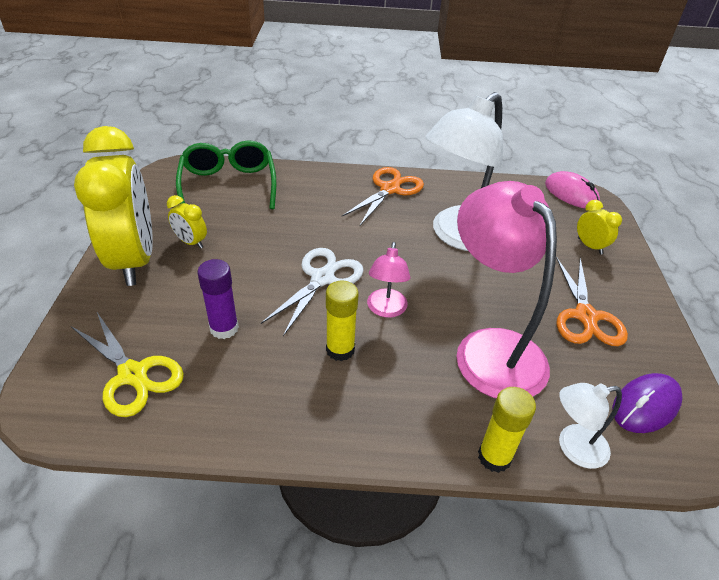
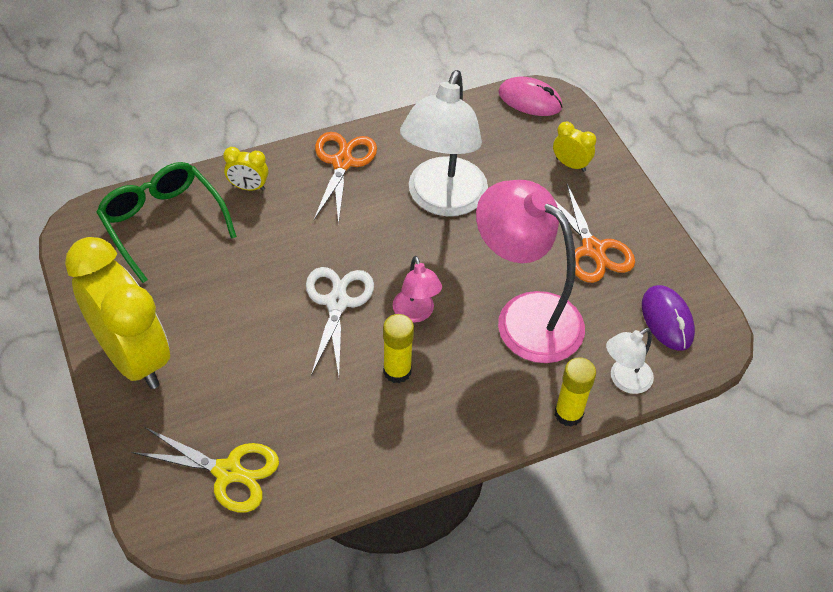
camera: 25 degrees left, 10 degrees up
(191, 242) = (176, 313): yellow clock -> yellow clock (248, 187)
(224, 328) = (278, 394): purple glue stick -> none
(645, 406) = (667, 320): purple mouse -> purple mouse turned 45 degrees counterclockwise

